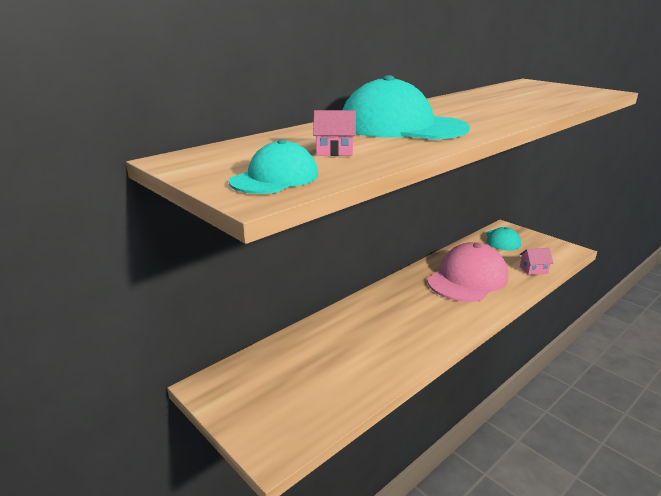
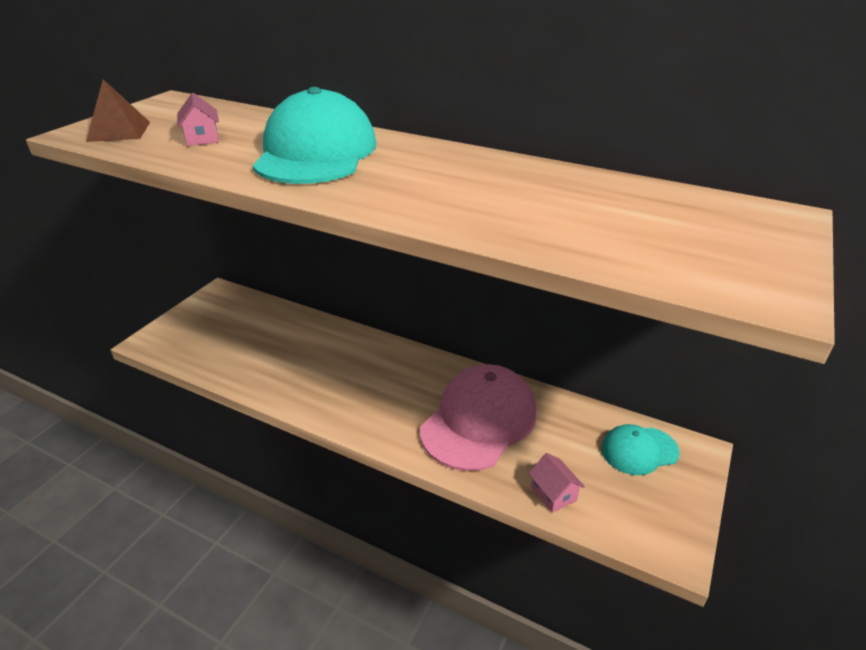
camera: 70 degrees right, 10 degrees up
(275, 178) = (119, 131): turquoise cap -> brown pyramid
(467, 278) = (479, 421): pink cap -> pink cap turned 75 degrees counterclockwise

